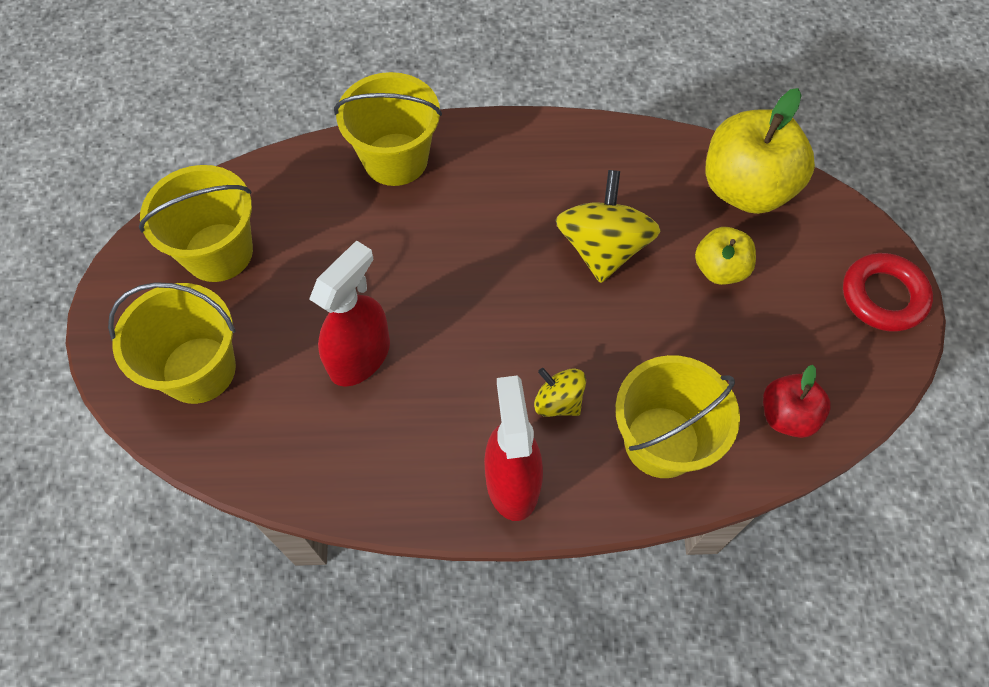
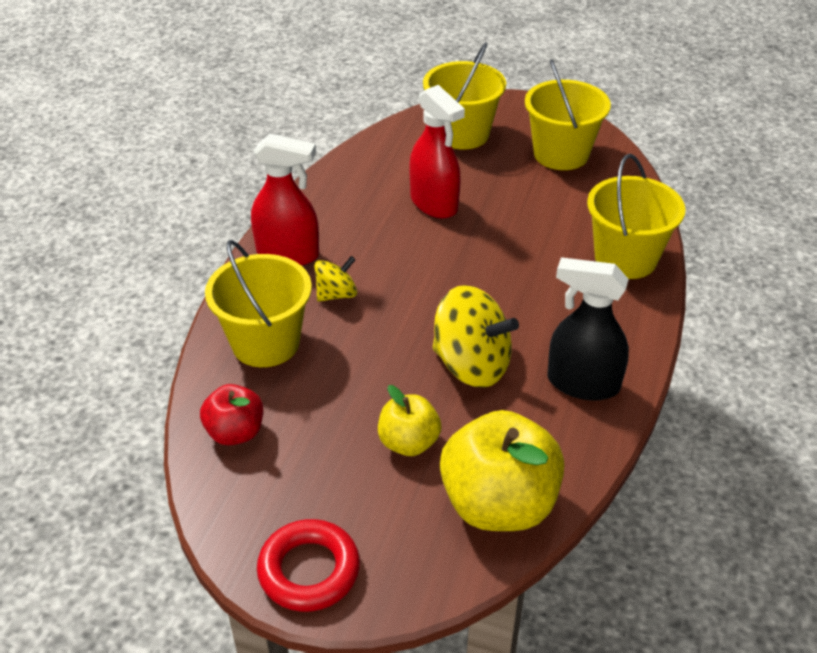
camera: 110 degrees right, 20 degrees down
(585, 161) = (582, 383): none -> black spray bottle

